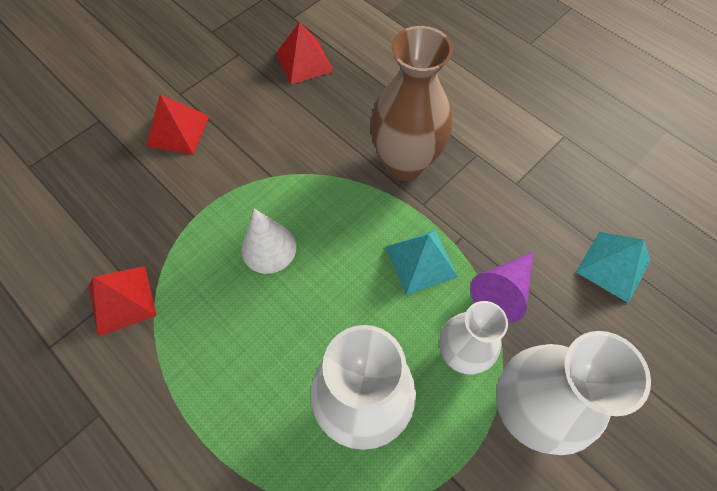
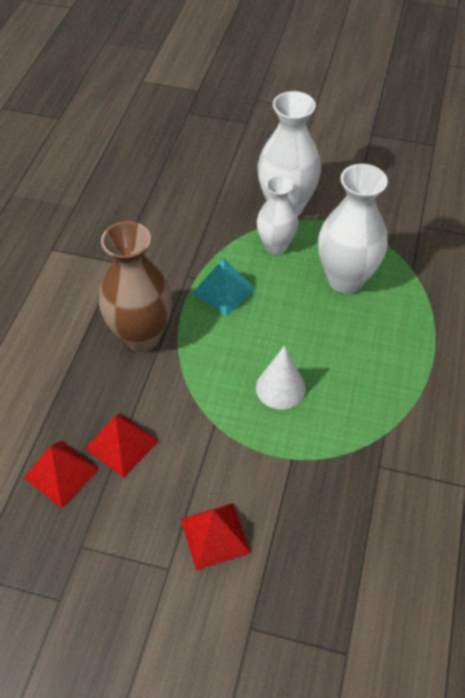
camera: 120 degrees left, 10 degrees down
(122, 300) = (395, 461): red pyramid -> red pyramid (122, 444)
(503, 291) = (215, 241): purple cone -> none
(613, 266) = (156, 194): turquoise pyramid -> none

